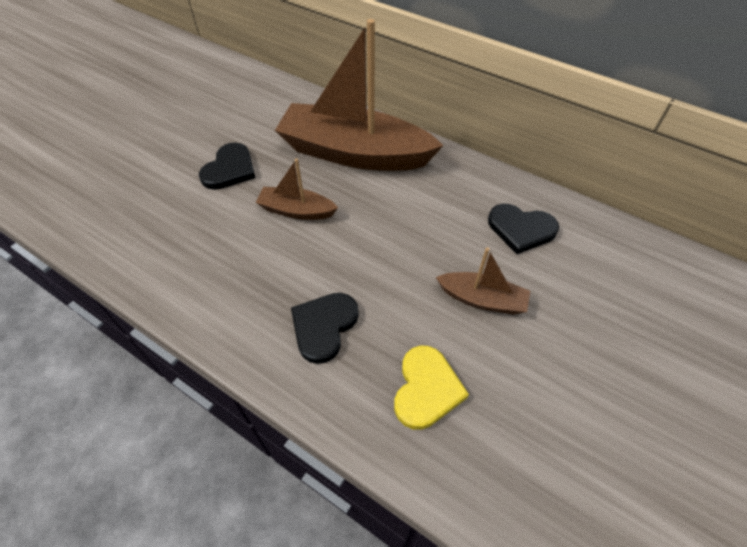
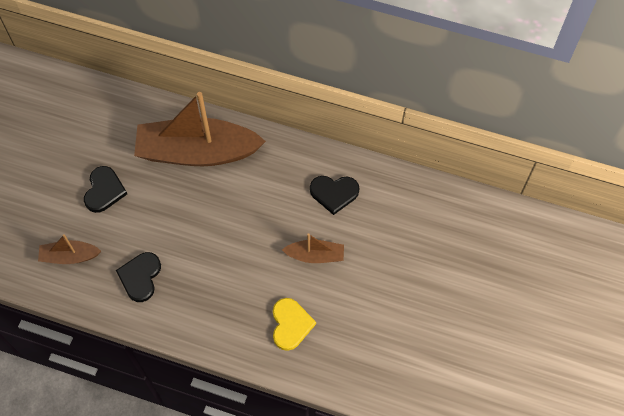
camera: 15 degrees left, 10 degrees up
(296, 211) = (169, 216): brown boat -> brown boat (70, 256)
(324, 326) = (216, 300): black heart -> black heart (140, 277)

